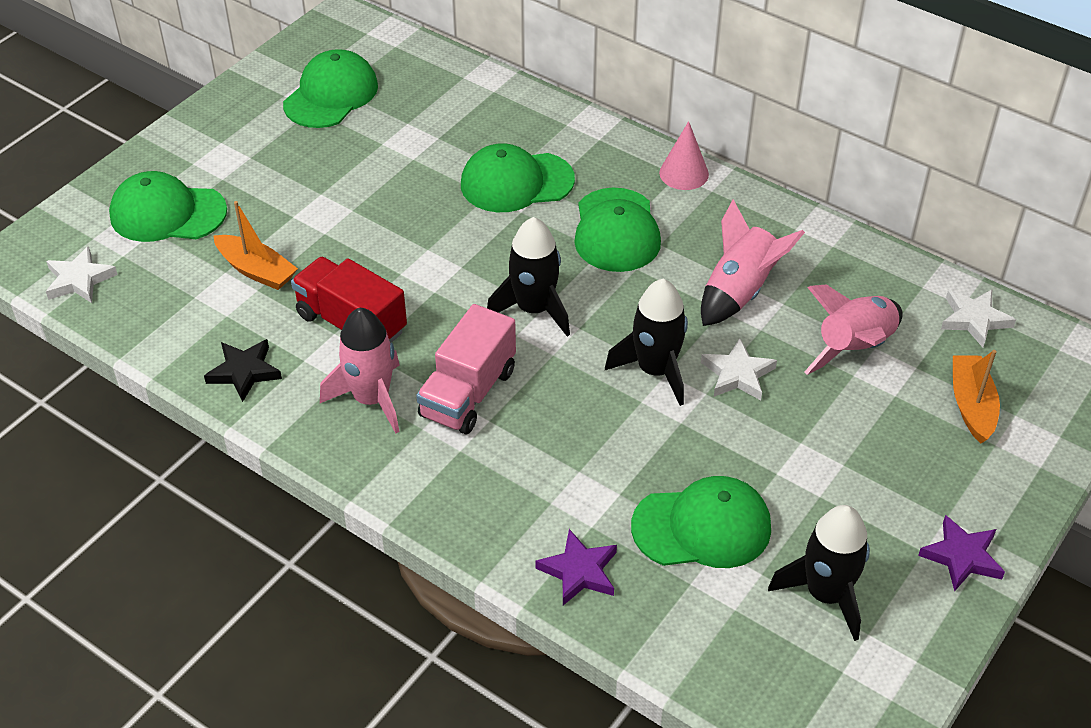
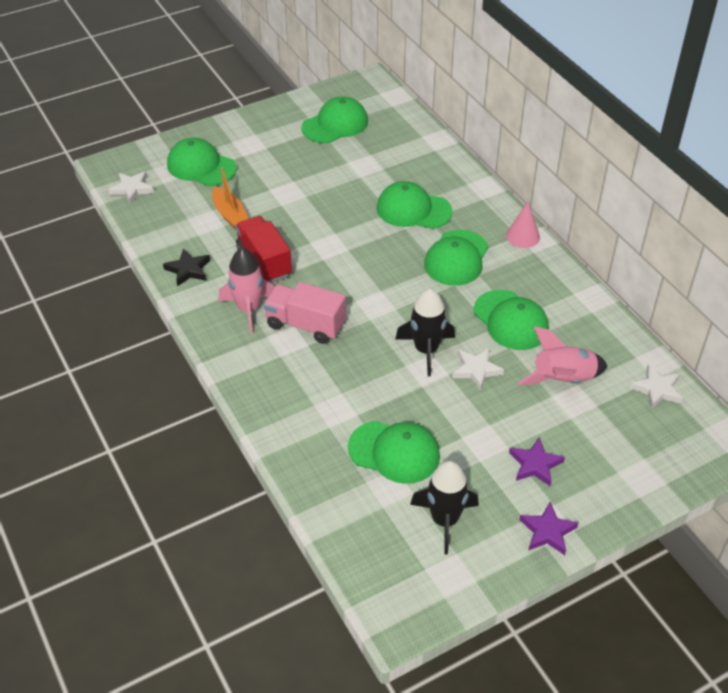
camera: 25 degrees right, 0 degrees up
(468, 393) = (305, 325): pink truck -> pink truck turned 60 degrees clockwise
(534, 309) = (376, 289): black rocket -> none
(579, 571) = (305, 450): purple star -> purple star (535, 464)
(740, 291) = (511, 320): pink rocket -> green cap
(971, 405) = (618, 442): orange boat -> none

